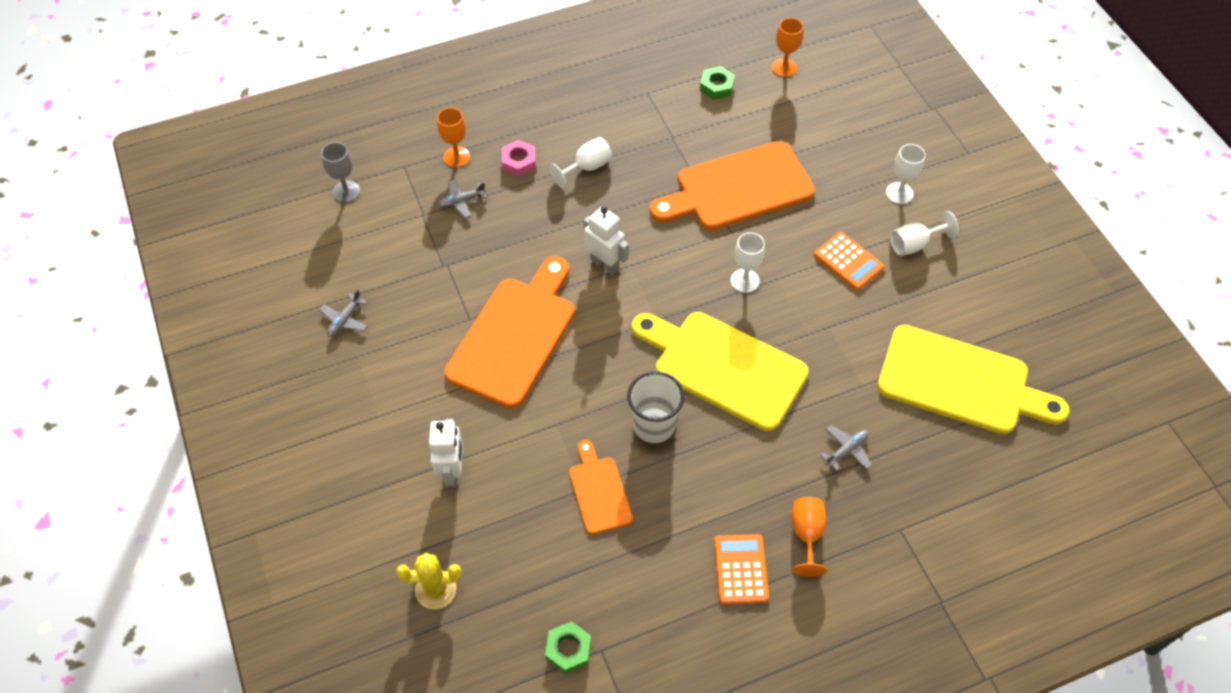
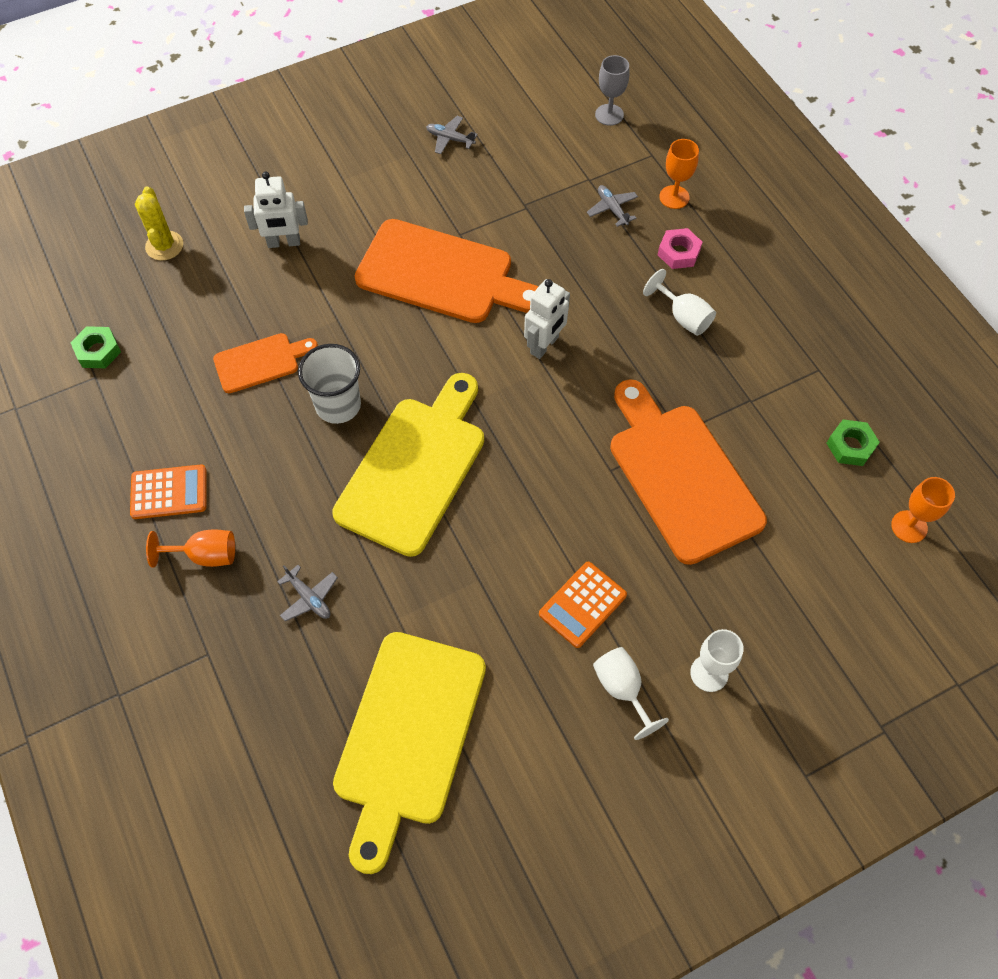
camera: 85 degrees right, 5 degrees up
(744, 281) = (538, 487): white goblet -> none

